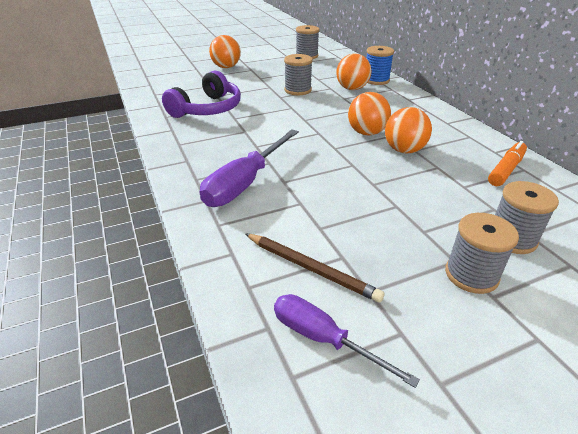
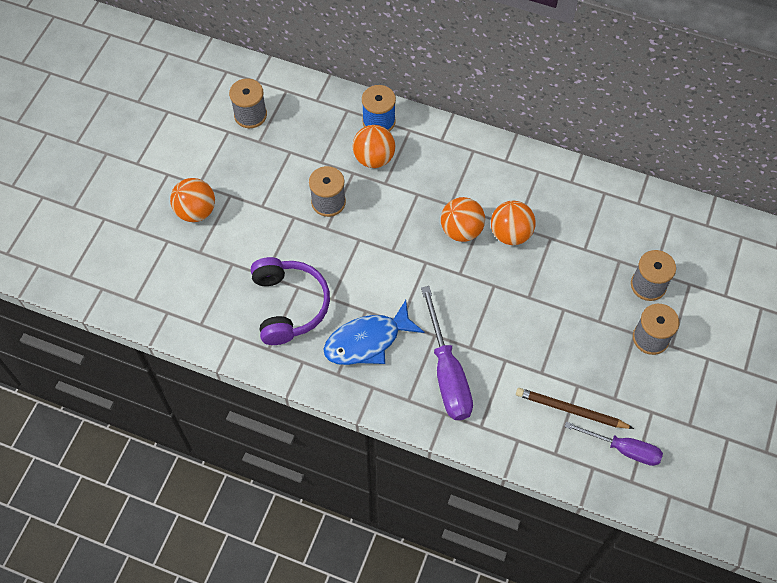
camera: 45 degrees left, 25 degrees up
(222, 142) = (367, 341): none -> blue fish
(311, 268) = (571, 410): brown pencil -> brown pencil turned 150 degrees counterclockwise
(323, 339) = (623, 449): purple screwdriver -> purple screwdriver turned 150 degrees counterclockwise
(506, 169) = (594, 203): orange marker -> none

